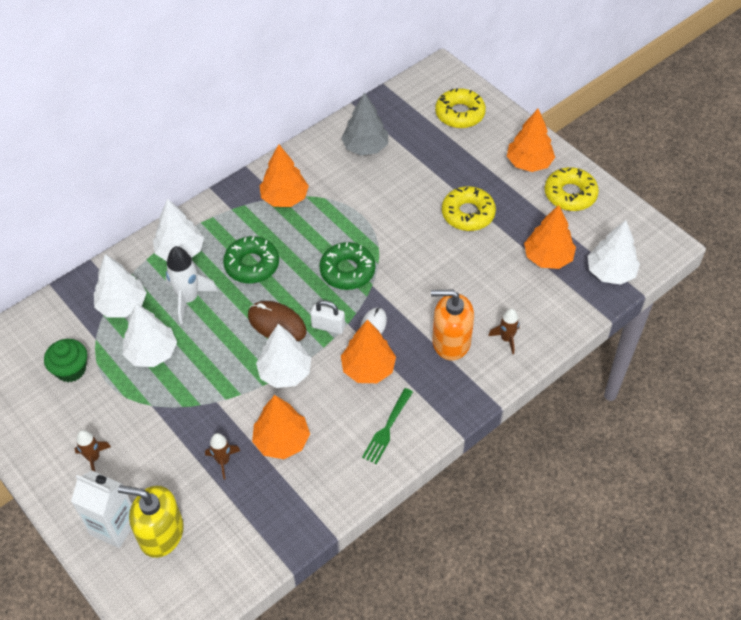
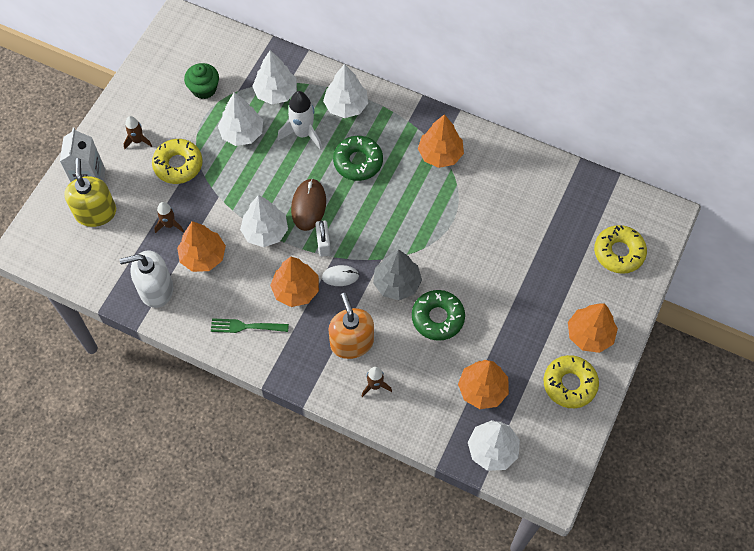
camera: 65 degrees right, 10 degrees up
(297, 501) = (156, 289): none -> white soap dispenser
(347, 271) = (386, 234): green donut -> green donut (437, 318)
(365, 147) = (532, 191): grey tree -> grey tree (397, 283)
(468, 214) = (499, 304): yellow donut -> yellow donut (178, 165)

